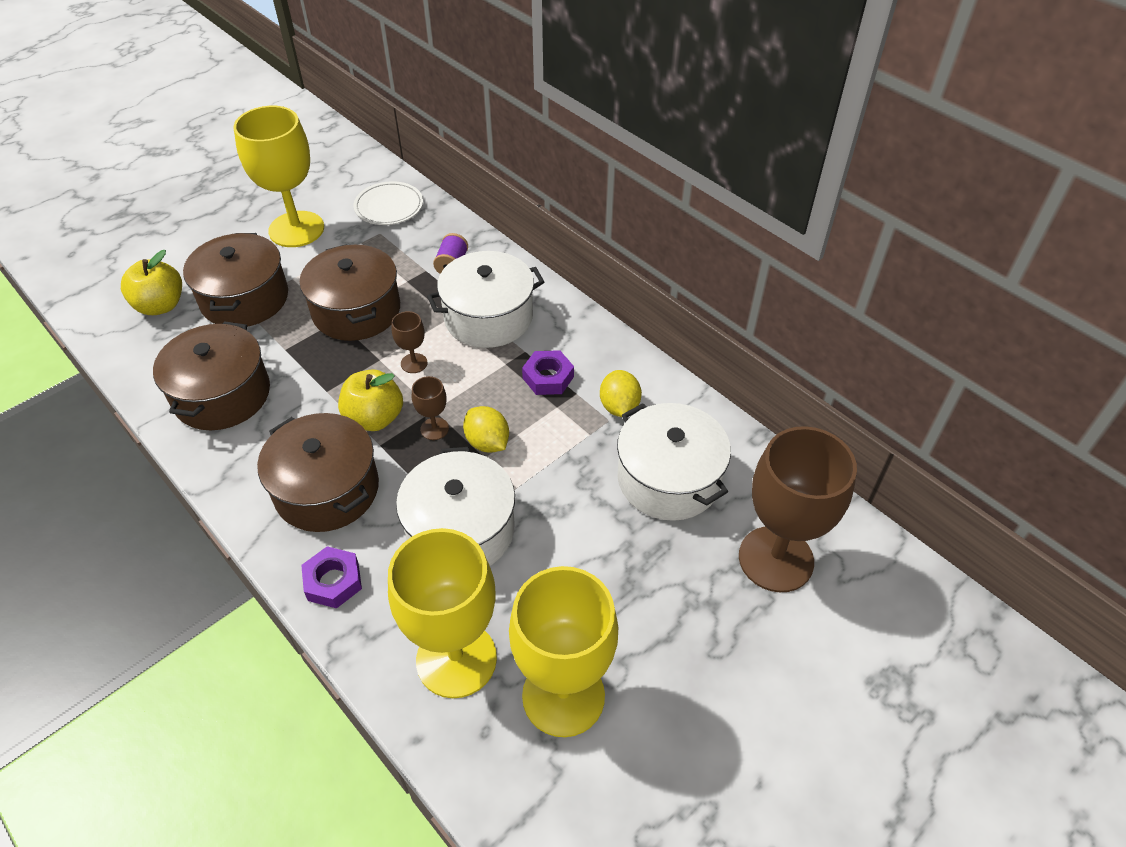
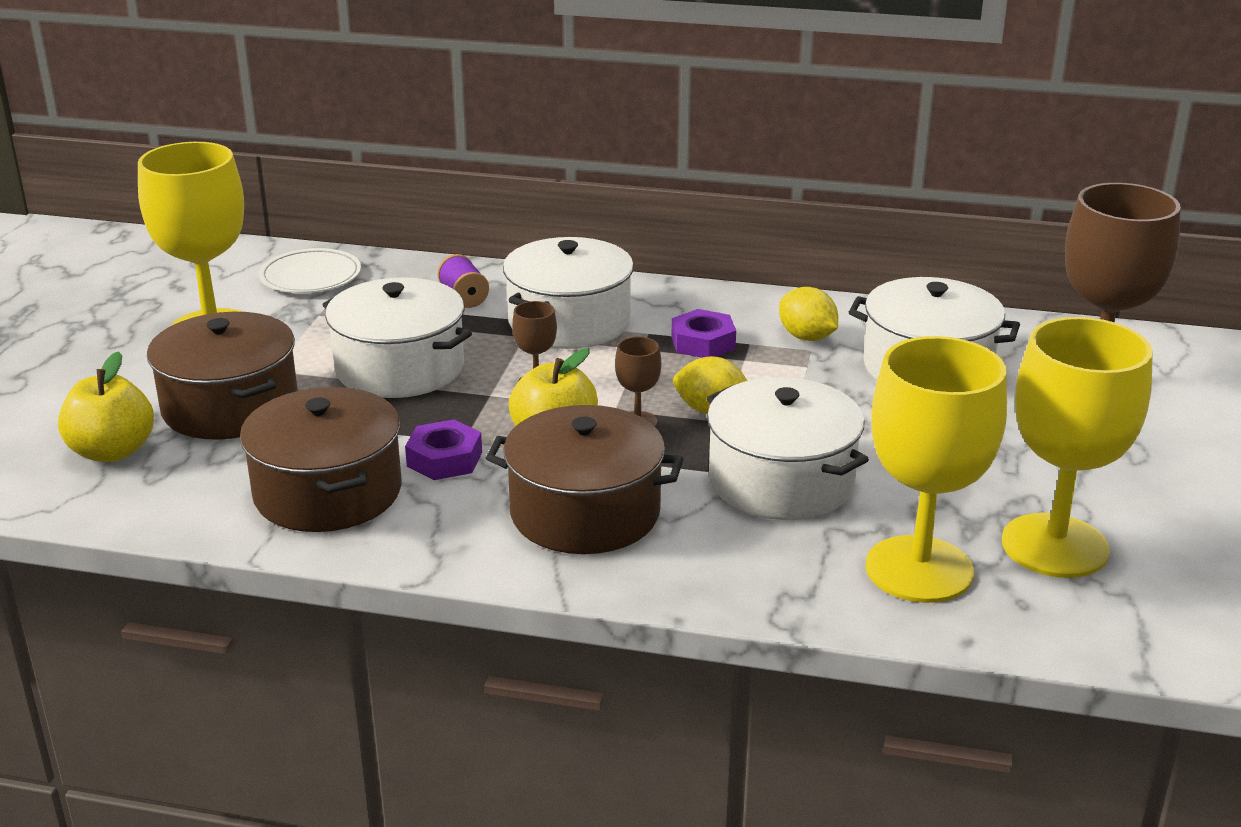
camera: 35 degrees left, 20 degrees down
(333, 581) = (703, 575): purple nut -> purple nut (444, 459)
(356, 310) = (400, 368): brown pot -> white pot

